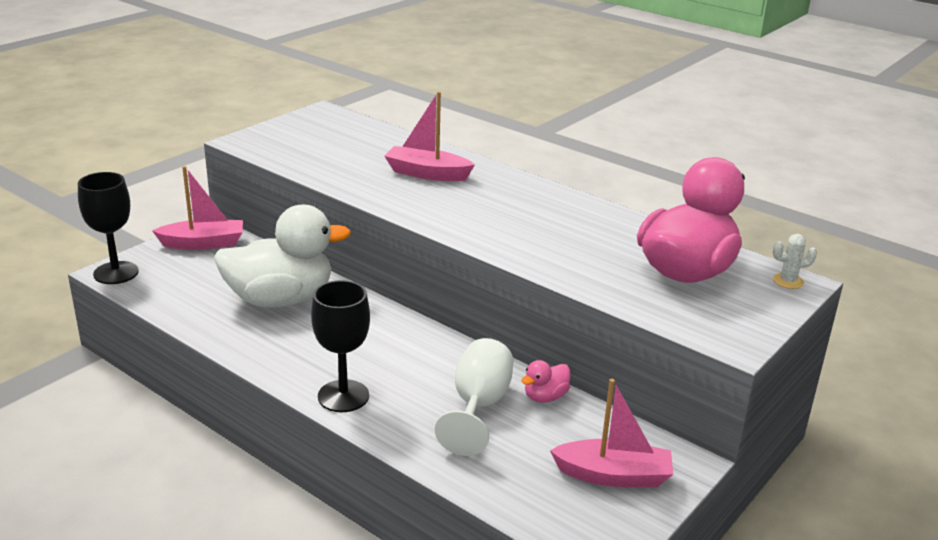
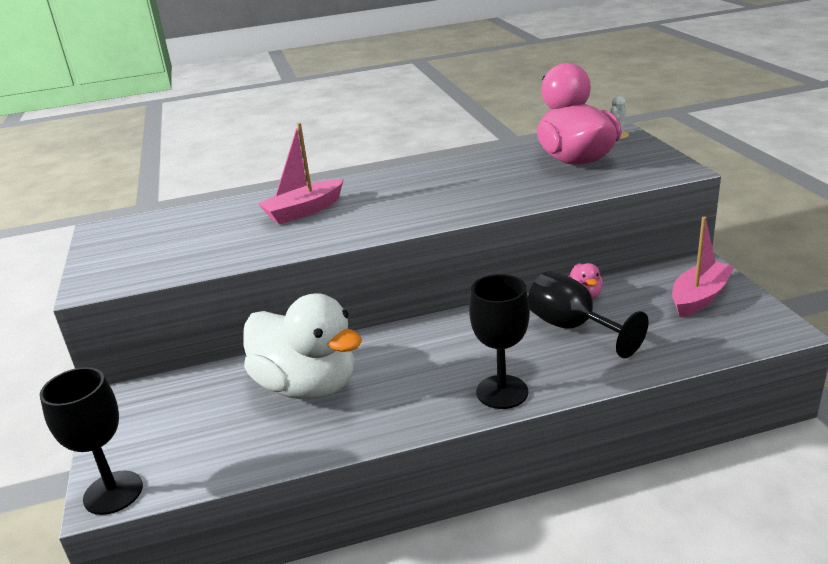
camera: 50 degrees left, 0 degrees up
(203, 243) = (139, 410): pink boat -> none
(280, 299) = (307, 386): white duck -> white duck turned 105 degrees clockwise
(478, 406) = (573, 328): white goblet -> black goblet

